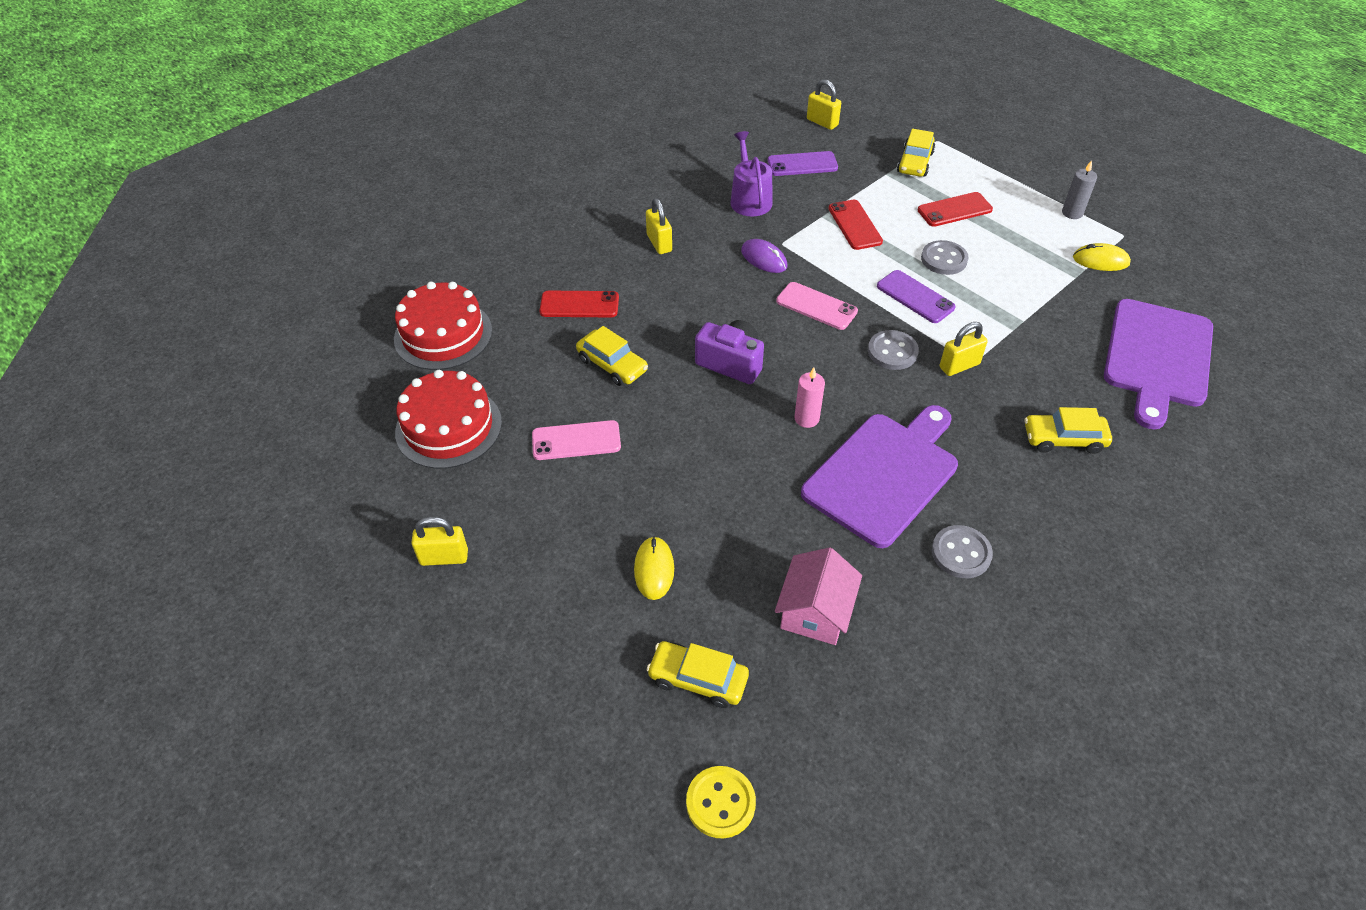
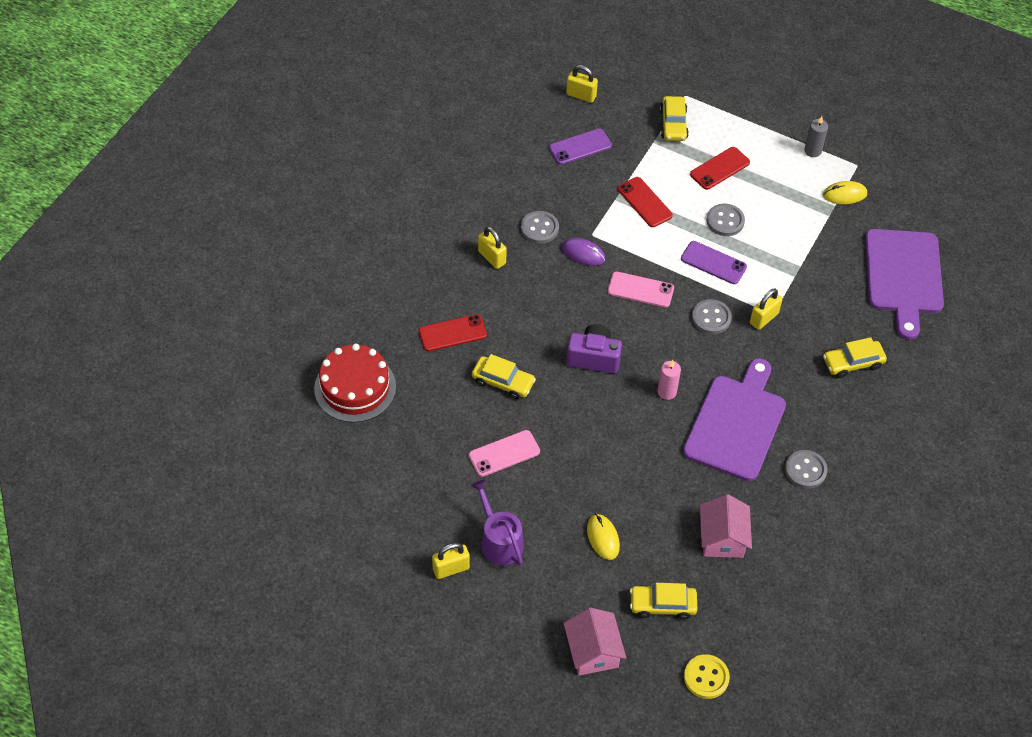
camera: 20 degrees left, 5 degrees up
(448, 427) = (401, 467): red cake -> none
(575, 716) = (593, 651): none -> pink house
(725, 227) = (539, 228): none -> grey button
(749, 199) = (549, 194): purple watering can -> purple watering can (499, 541)

